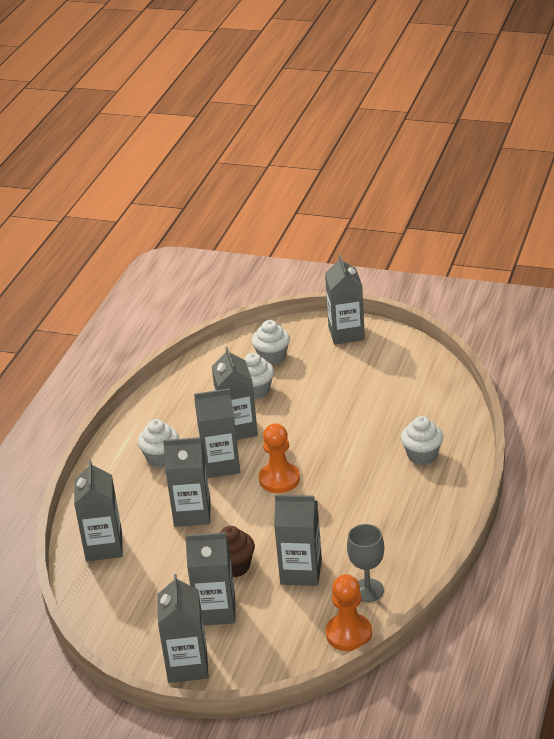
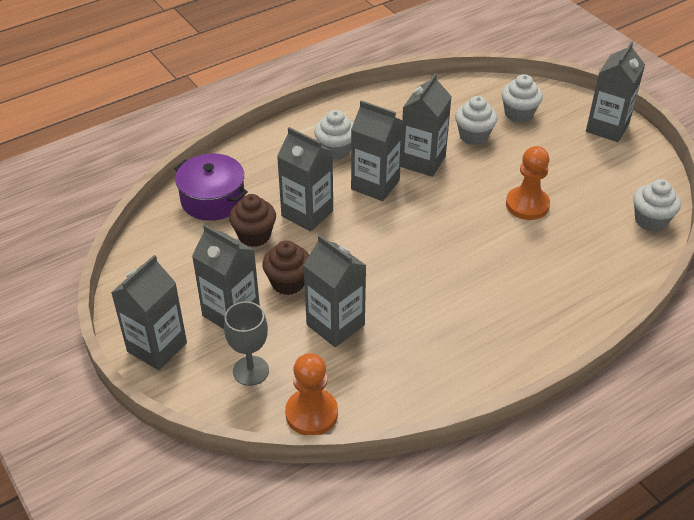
camera: 35 degrees right, 10 degrees up
(104, 547) = (212, 199): grey carton -> purple pot
(169, 551) = (254, 235): none -> brown cupcake
(279, 479) = (408, 227): orange pawn -> orange pawn (527, 205)
(367, 590) = (372, 382): grey goblet -> grey goblet (250, 371)
(422, 455) = (559, 283): white cupcake -> white cupcake (650, 220)

